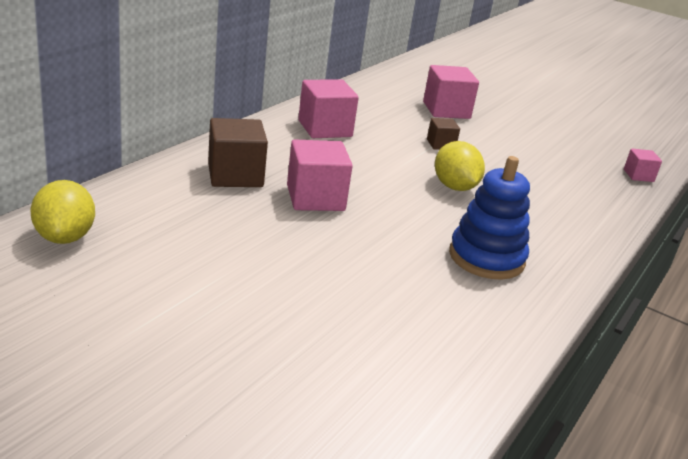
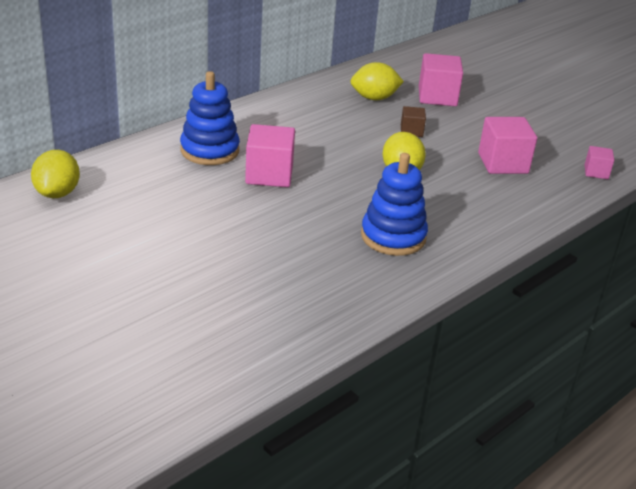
camera: 15 degrees right, 5 degrees up
(235, 175) = (210, 150): brown cube -> blue stacking toy
(325, 129) = (309, 111): pink cube -> pink cube (503, 163)
(385, 114) = (374, 98): none -> yellow lemon

